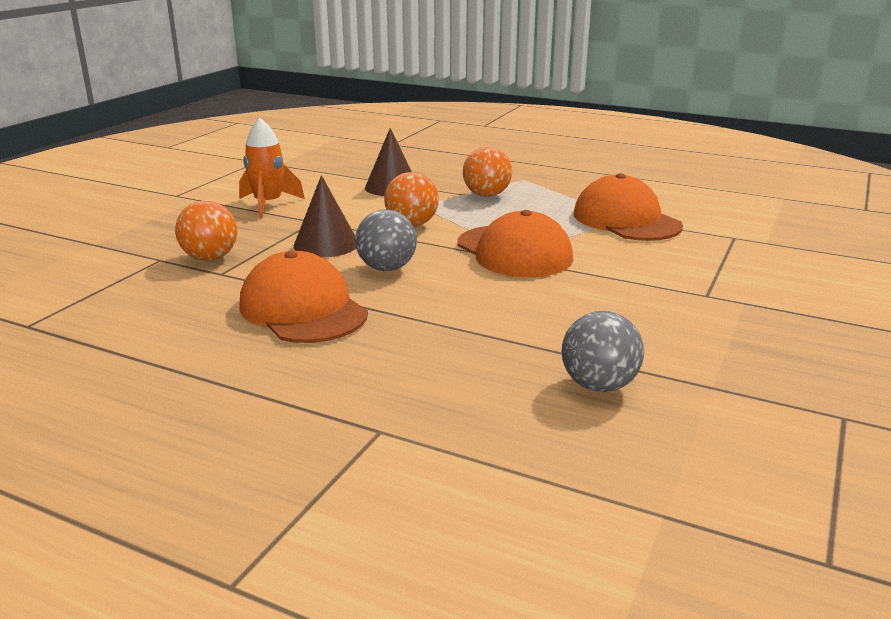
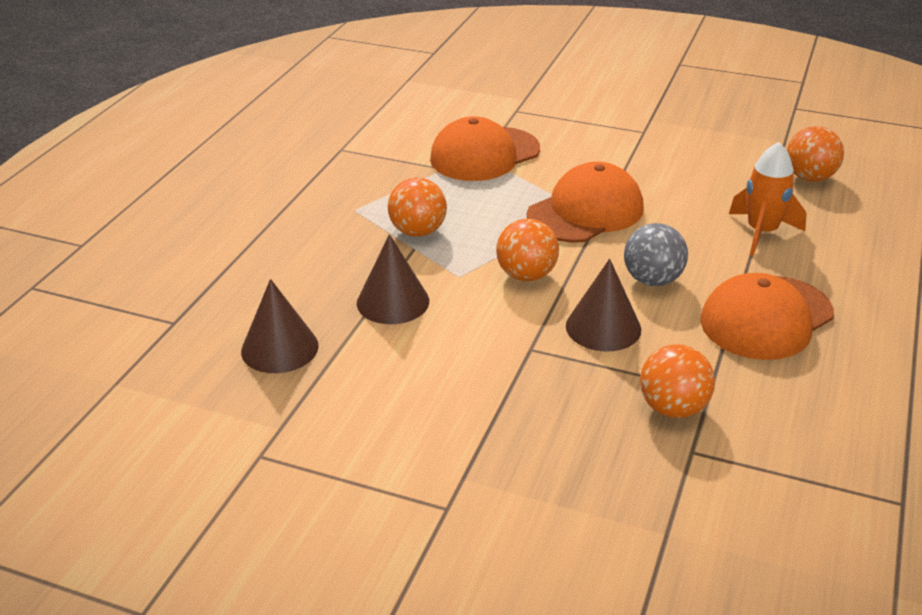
camera: 95 degrees left, 10 degrees up
(268, 204) = (477, 398): orange rocket -> orange rocket (762, 232)
(353, 163) = (279, 348): none -> brown cone
(599, 385) = (809, 177): grey ball -> orange ball

